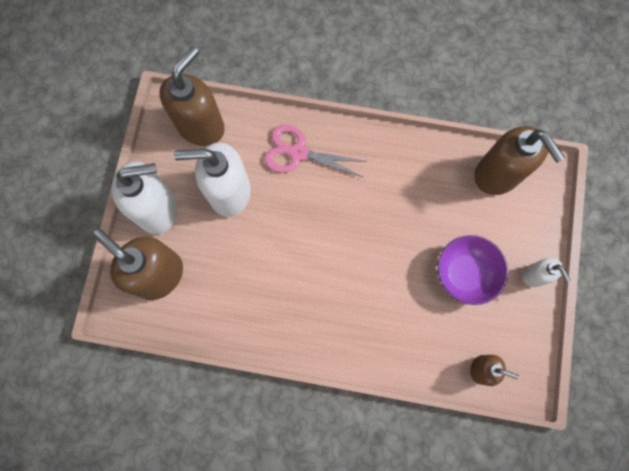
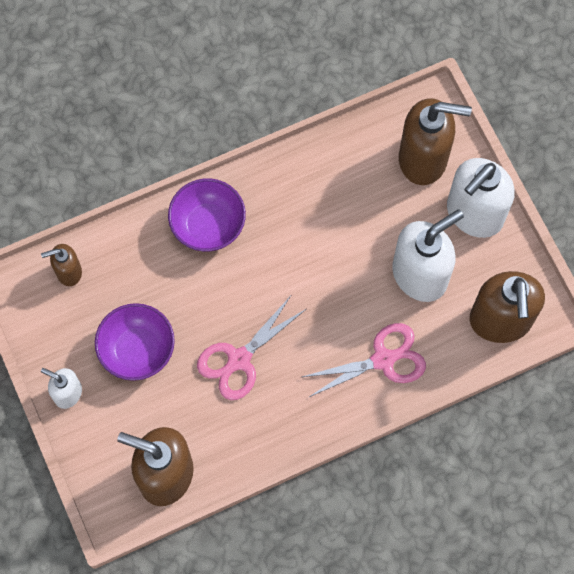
camera: 145 degrees right, 5 degrees down
(352, 333) = (208, 225): none -> purple bowl
(396, 218) = (239, 359): none -> pink scissors

